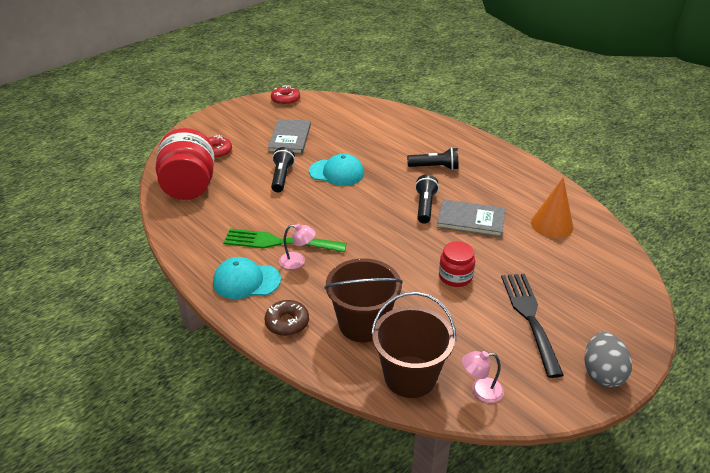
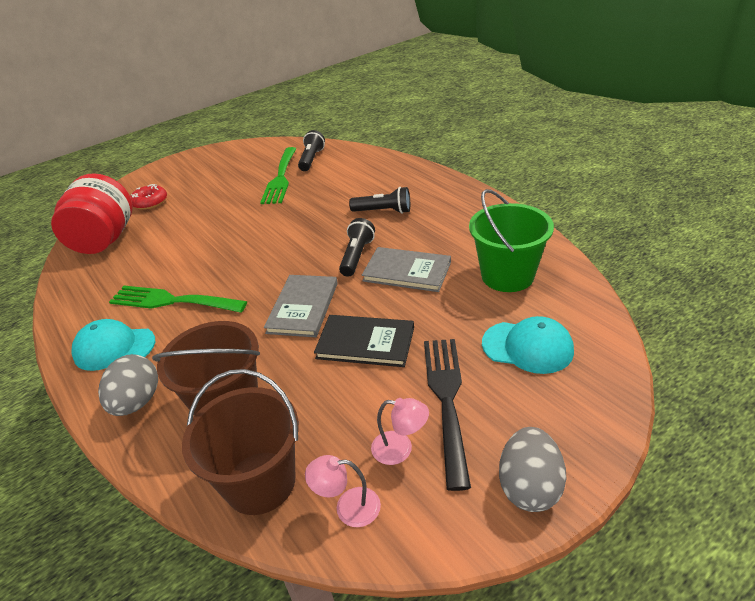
camera: 10 degrees right, 0 degrees up
(282, 177) = (207, 227): black flashlight -> black flashlight (311, 159)
(285, 100) = (246, 147): red donut -> none
(287, 322) = (137, 402): brown donut -> grey egg
(290, 138) = (234, 186): grey book -> grey book (303, 307)
(297, 261) = (183, 324): pink lamp -> pink lamp (400, 449)
(331, 132) = (281, 178): none -> green fork
(336, 172) = (270, 220): turquoise cap -> turquoise cap (527, 347)
(455, 276) = (365, 343): red jar -> black book
(552, 224) = (507, 275): orange cone -> green bucket

